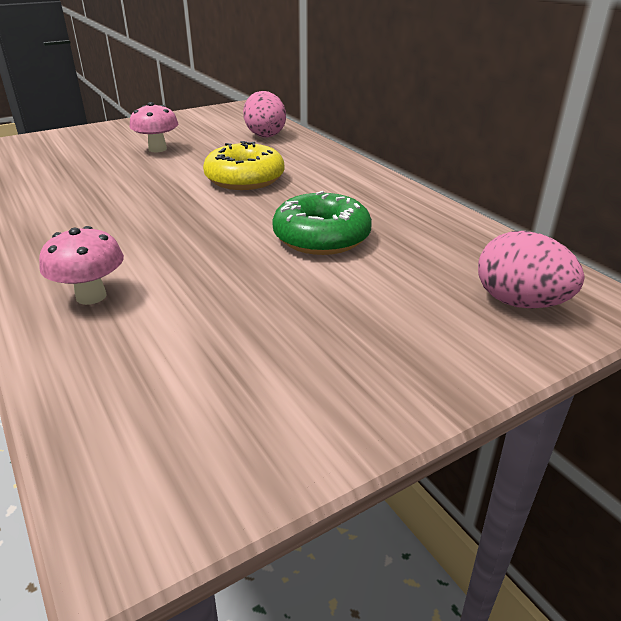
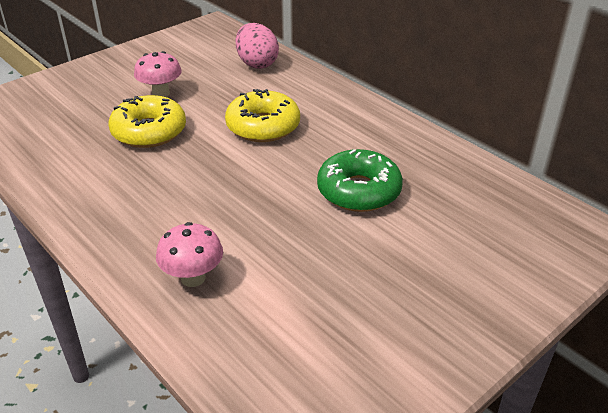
camera: 10 degrees left, 5 degrees up
(127, 175) = (149, 131): none -> yellow donut
(520, 302) = (534, 242): pink egg -> none

